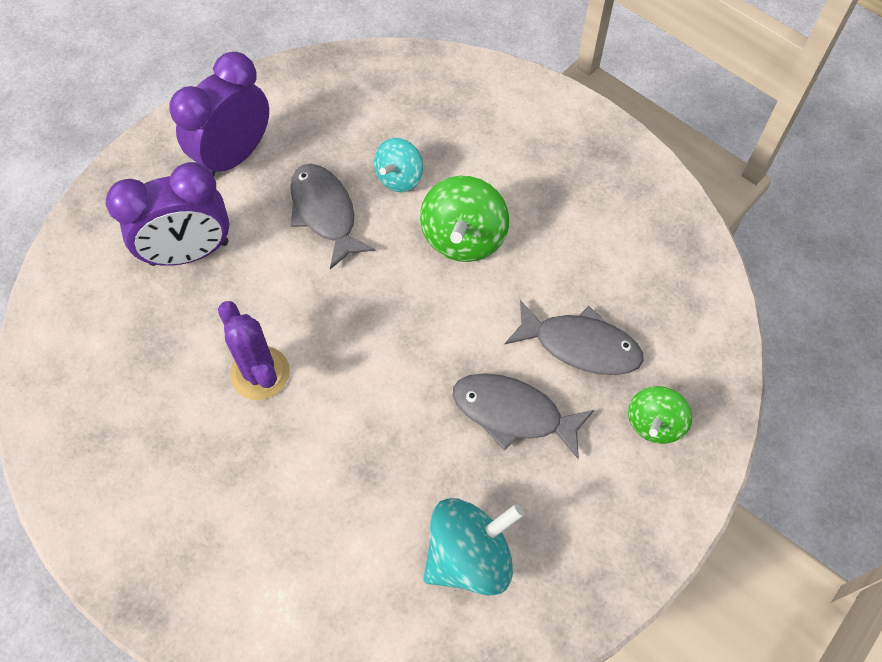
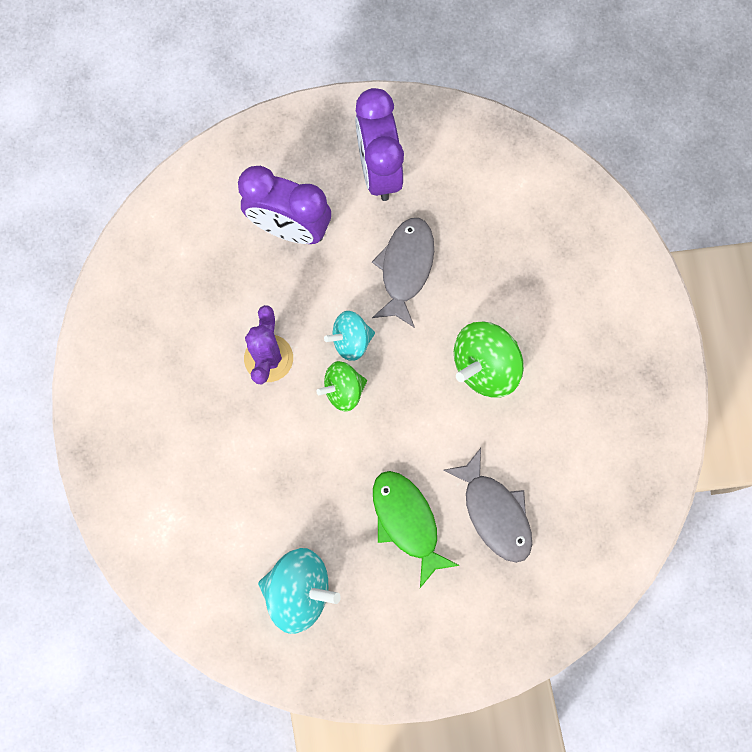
camera: 40 degrees right, 15 degrees up
(234, 156) = (379, 170): purple clock -> purple clock turned 90 degrees counterclockwise
(399, 178) = (481, 280): turquoise spinning top -> turquoise spinning top (351, 340)
(513, 413) = (407, 522): grey fish -> green fish
(654, 424) = (493, 606): green spinning top -> green spinning top (343, 390)

